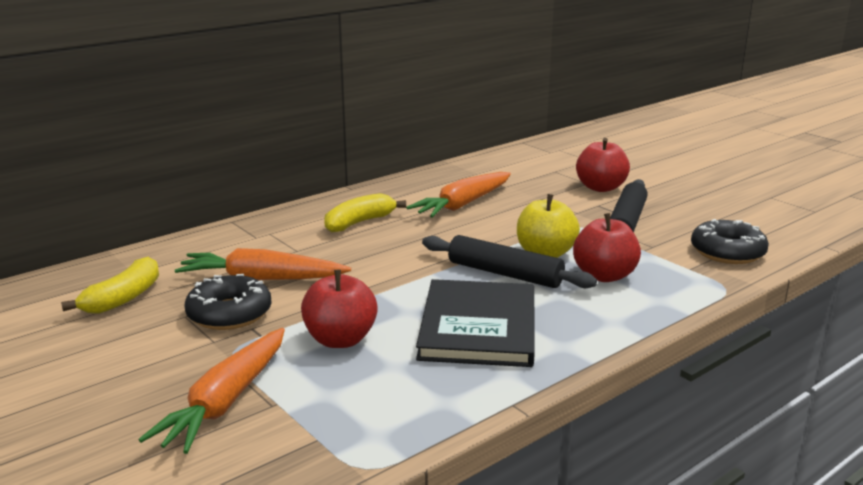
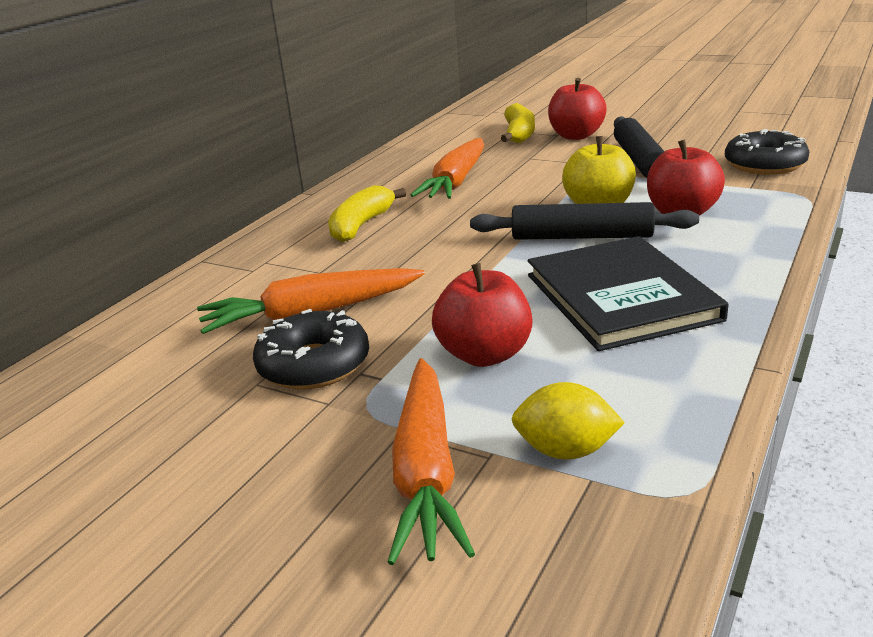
camera: 20 degrees left, 5 degrees up
(123, 298) = (147, 386): yellow banana -> yellow banana (519, 134)
(321, 417) = (565, 451): none -> yellow lemon

